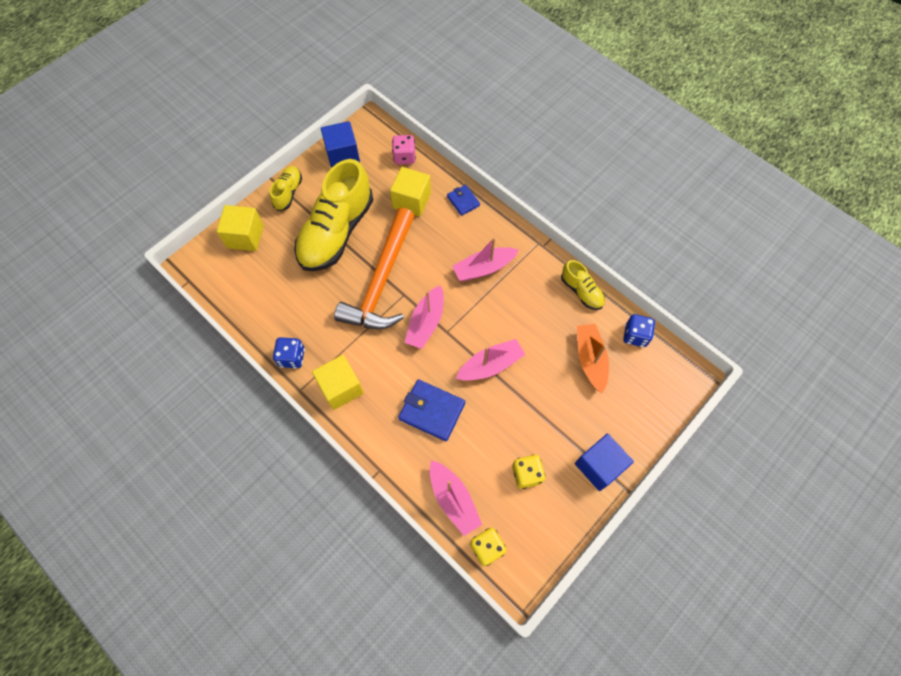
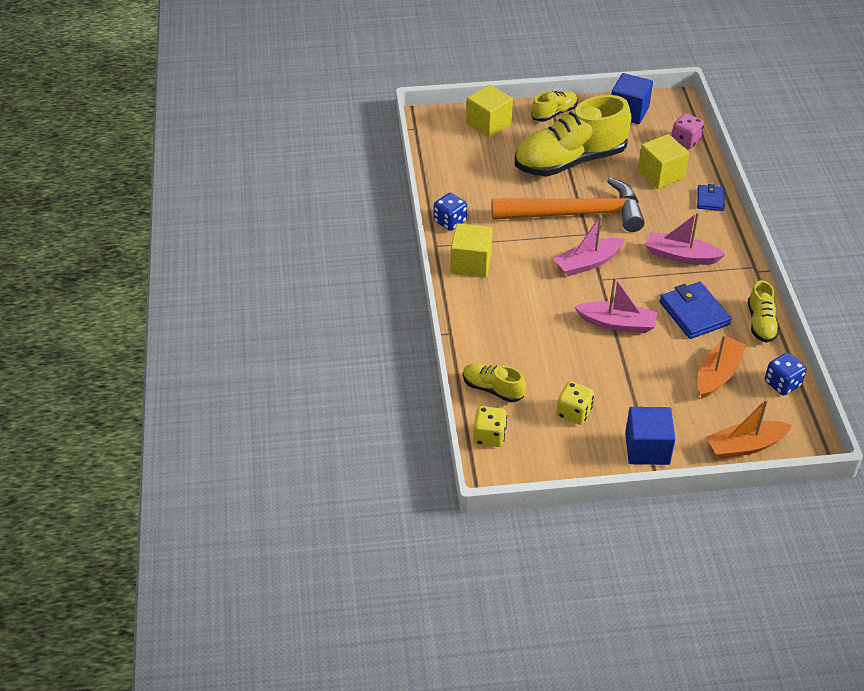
camera: 40 degrees right, 20 degrees down
(381, 281) = (576, 214): orange hammer -> orange hammer turned 150 degrees counterclockwise
(432, 411) = (532, 323): blue wallet -> blue wallet (694, 313)
(453, 499) = (492, 389): pink boat -> yellow shoe
(656, 410) = (745, 446): none -> orange boat

